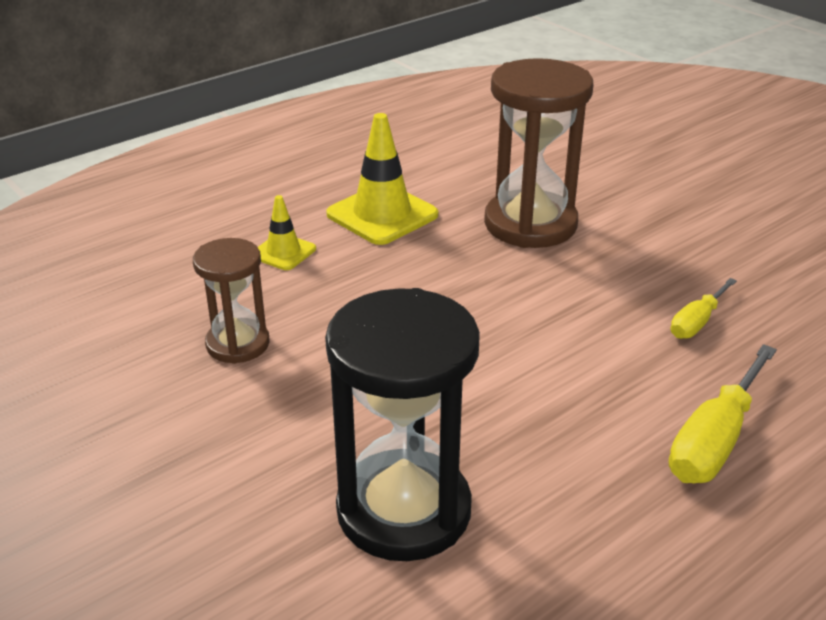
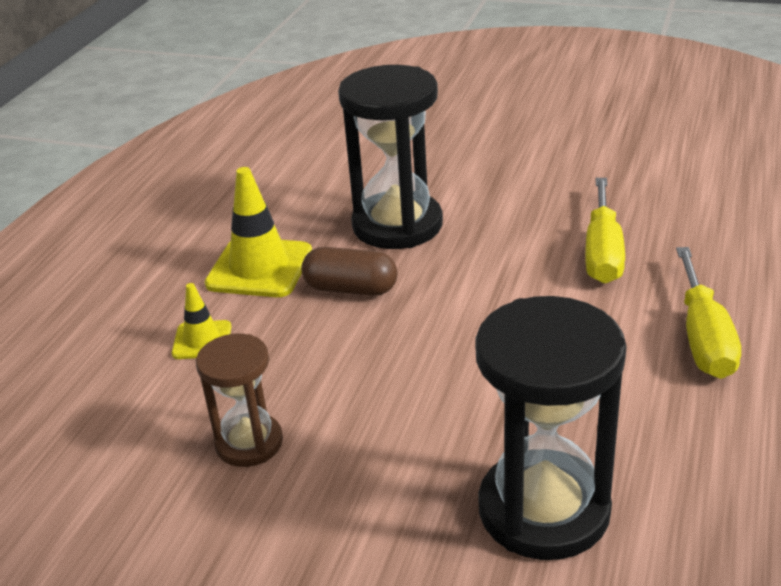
camera: 30 degrees left, 0 degrees up
(436, 260) = (351, 289): none -> brown capsule
(530, 224) = (397, 225): brown hourglass -> black hourglass
(696, 322) = (602, 252): yellow screwdriver -> yellow screwdriver, size x1.67

